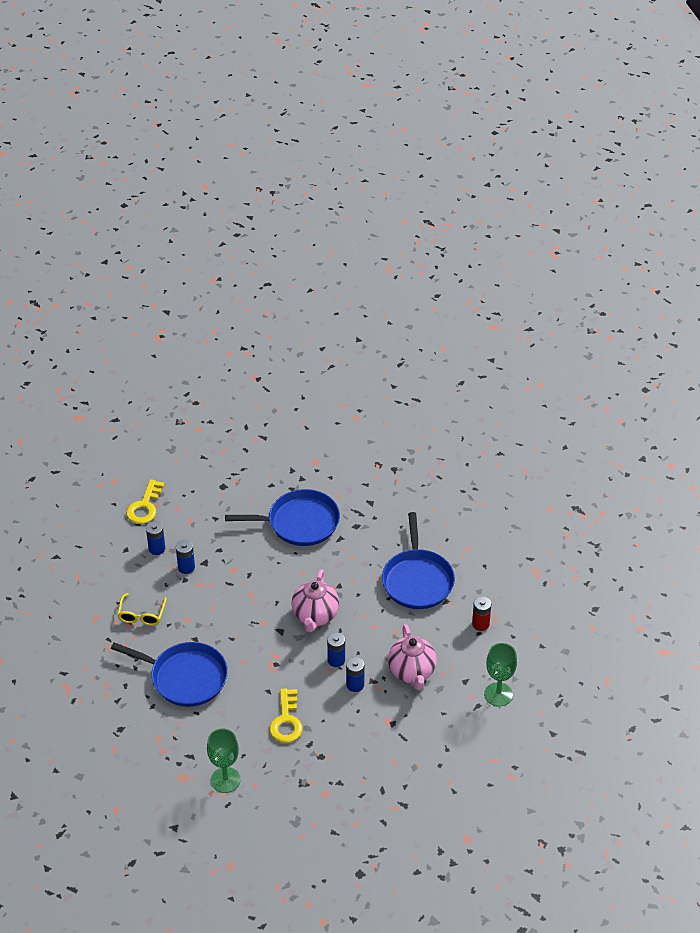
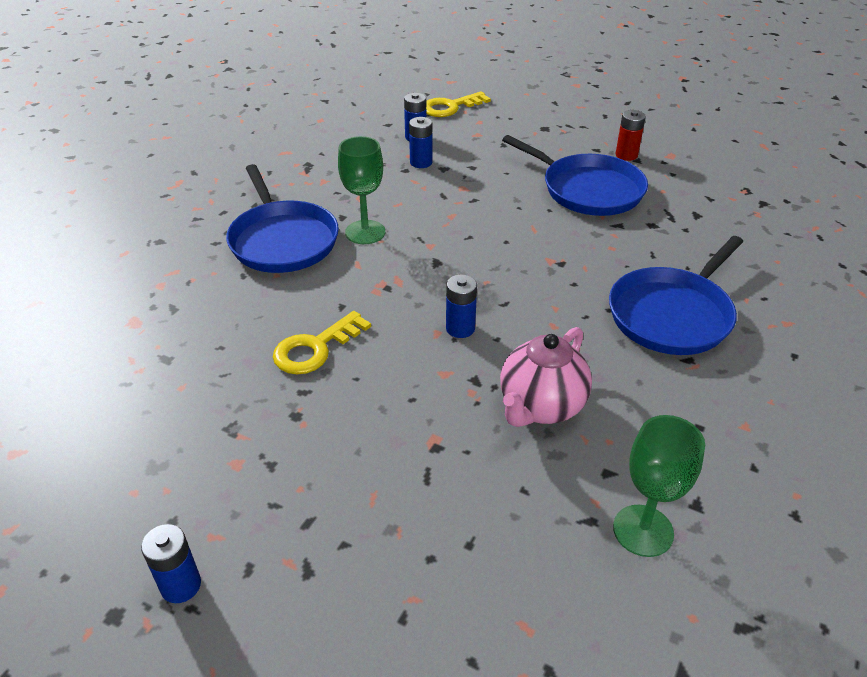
camera: 45 degrees right, 5 degrees down
(141, 614) = (326, 172): yellow glasses -> none
(225, 780) = (164, 357): green goblet -> green goblet (365, 232)
(315, 616) = (494, 273): pink teapot -> none
(355, 685) = (447, 369): blue battery -> blue battery (181, 585)
(480, 624) = (714, 418): red battery -> red battery (626, 155)

